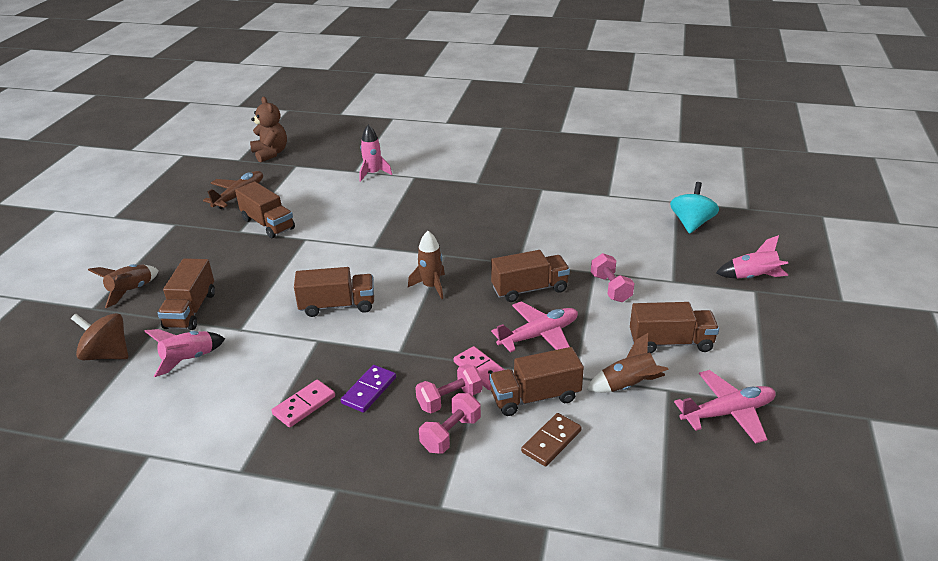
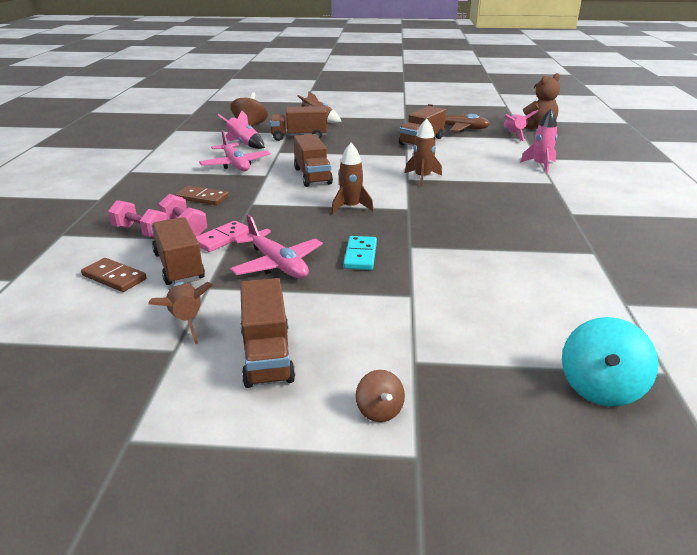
camera: 80 degrees right, 5 degrees down
(304, 405) = (190, 180): pink domino -> none
(369, 390) = (202, 198): purple domino -> brown domino
(374, 238) = (422, 178): none -> brown rocket
(529, 289) = (360, 255): brown truck -> turquoise domino
(610, 288) = (378, 308): pink dumbbell -> none
(691, 224) = (600, 387): turquoise spinning top -> turquoise spinning top turned 105 degrees clockwise
(721, 299) = (379, 410): none -> brown spinning top
(728, 413) = (118, 400): pink plane -> pink plane (235, 164)
(752, 277) = (458, 457): pink rocket -> pink rocket (513, 135)

